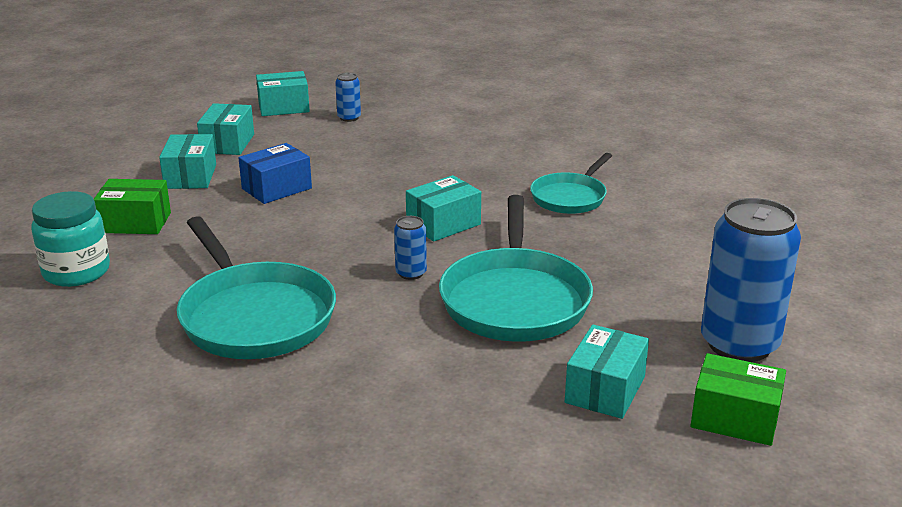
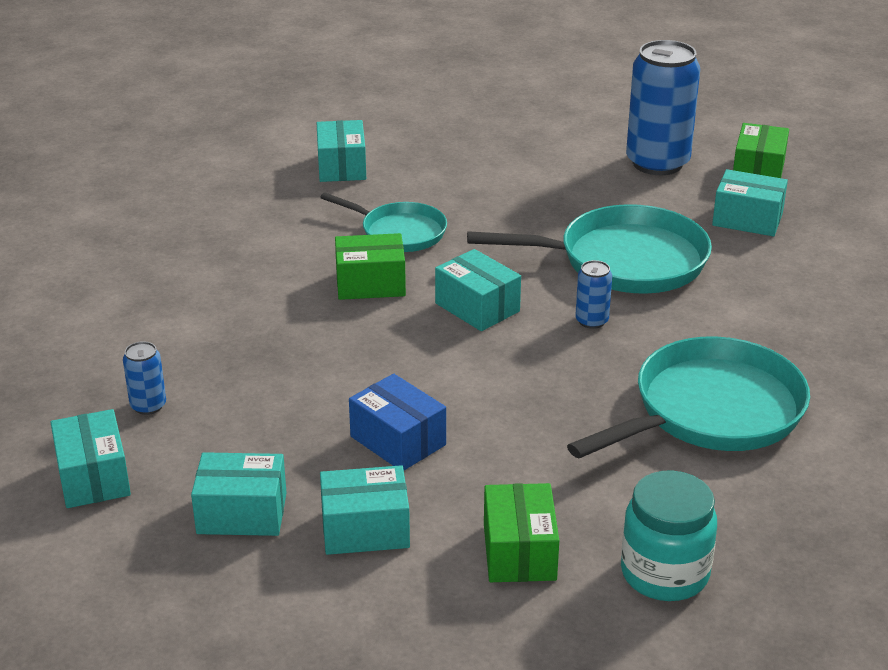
camera: 95 degrees left, 5 degrees up
(486, 184) = (370, 284): none -> green box
(689, 176) = (341, 167): none -> turquoise box

